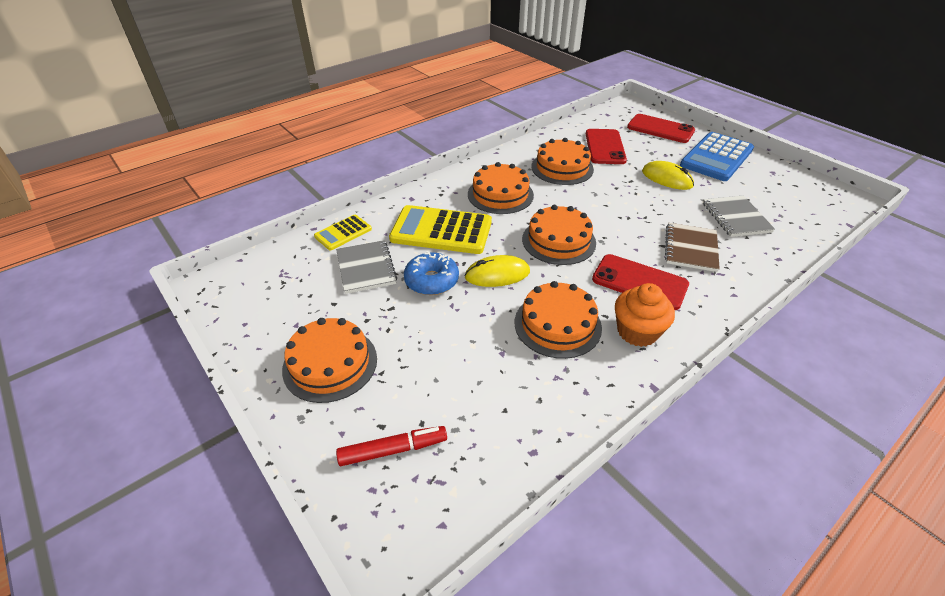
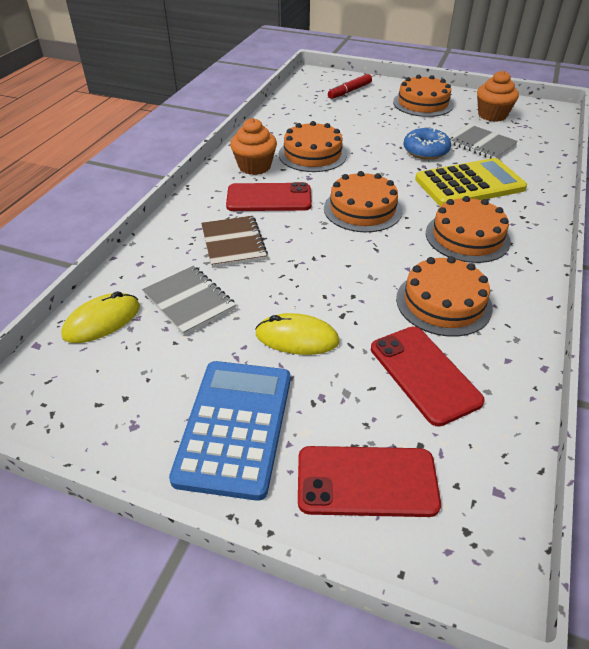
camera: 150 degrees right, 0 degrees up
(287, 303) = (492, 115): none -> orange cupcake
(343, 233) = (538, 158): yellow calculator -> none
(497, 274) = (385, 169): yellow mouse -> yellow mouse (102, 321)

